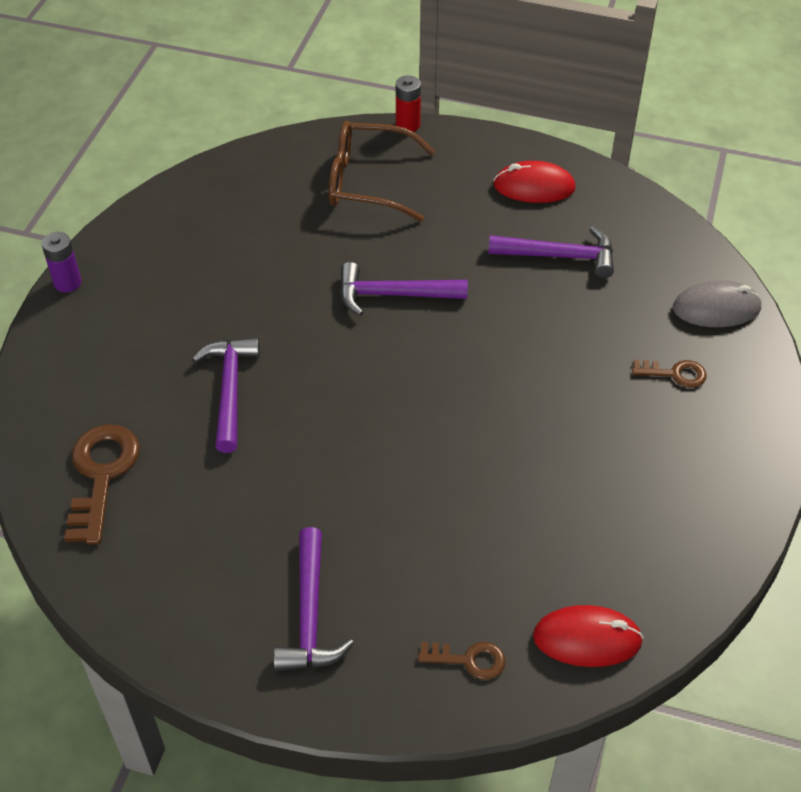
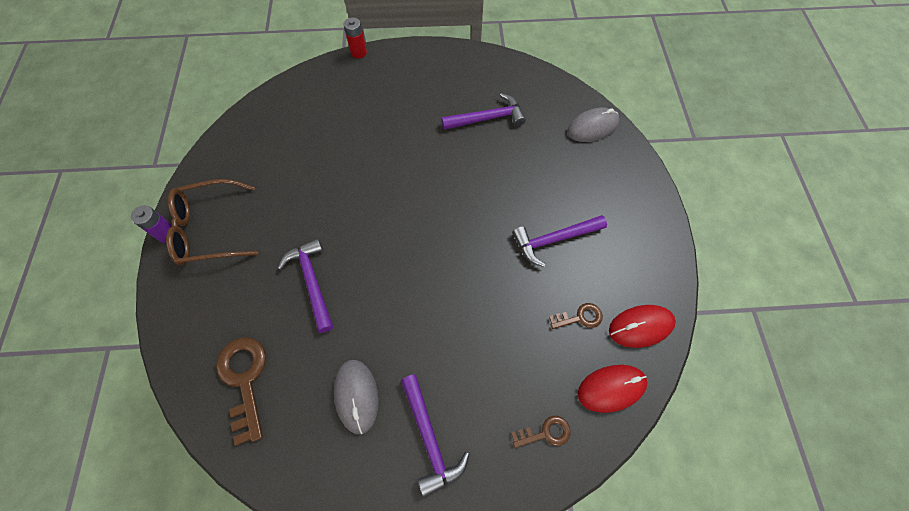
camera: 20 degrees left, 15 degrees up
(235, 537) = (356, 396): none -> grey mouse
(368, 182) = (348, 100): brown glasses -> brown glasses (209, 229)
(393, 295) = (395, 176): purple hammer -> purple hammer (554, 240)
(534, 187) = (453, 75): red mouse -> red mouse (640, 326)
(675, 374) = (587, 179): brown key -> brown key (580, 317)

